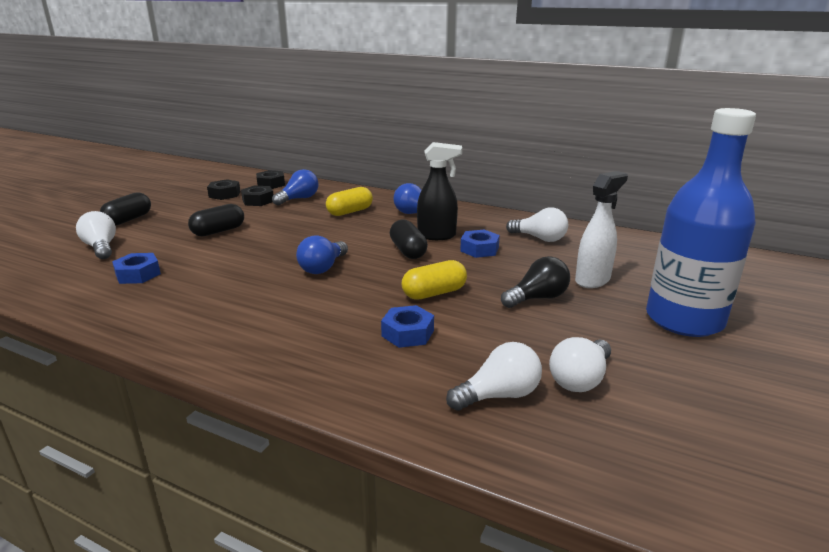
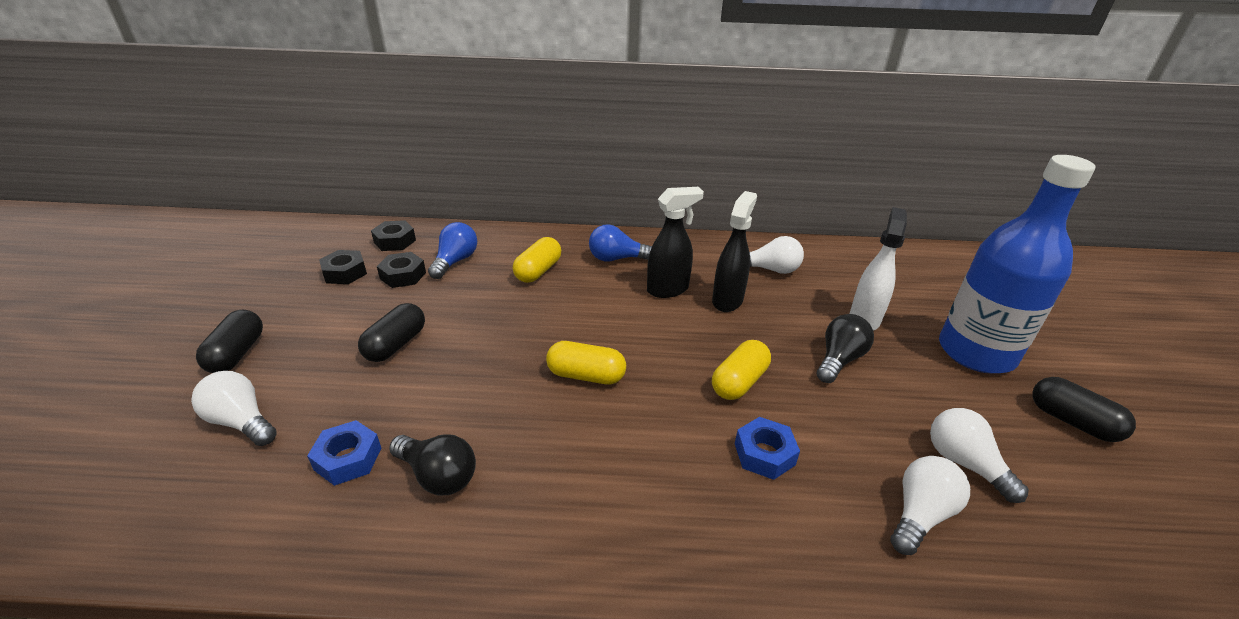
camera: 25 degrees left, 10 degrees up
(178, 292) = (438, 476): none -> black light bulb
(323, 268) = (586, 375): blue light bulb -> yellow capsule
(408, 251) = (657, 322): black capsule -> black capsule (1072, 421)
(479, 249) = (727, 300): blue nut -> black spray bottle
(580, 379) = (964, 463): white light bulb -> white light bulb turned 135 degrees clockwise

